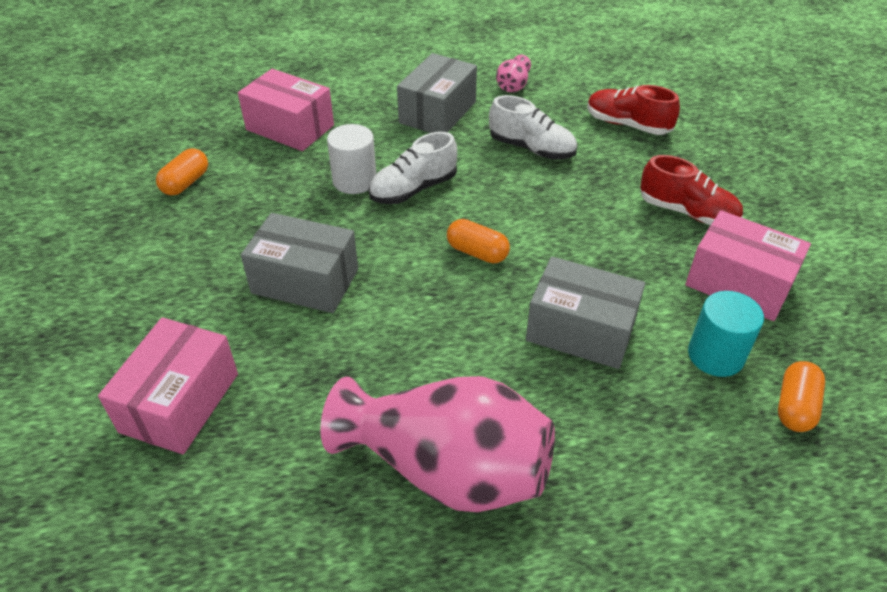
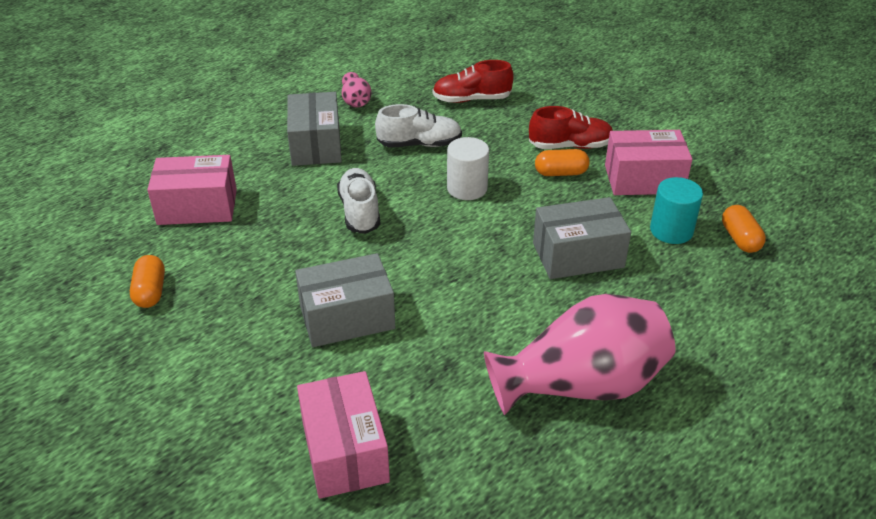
camera: 35 degrees left, 5 degrees down
(354, 180) = (304, 225): white cylinder -> white cylinder (467, 188)
(413, 189) = (360, 212): white shoe -> white shoe turned 150 degrees clockwise
(477, 252) = (456, 236): orange capsule -> orange capsule (560, 173)

